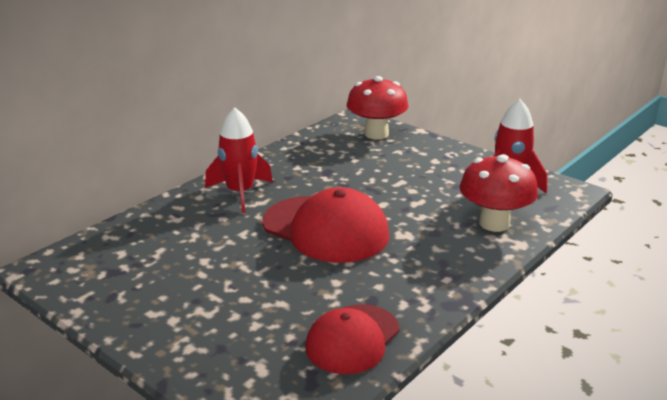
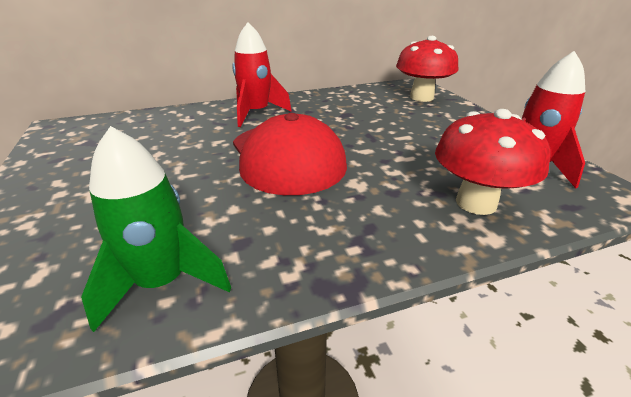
camera: 30 degrees right, 5 degrees up
(352, 339) = (162, 282): red cap -> green rocket

